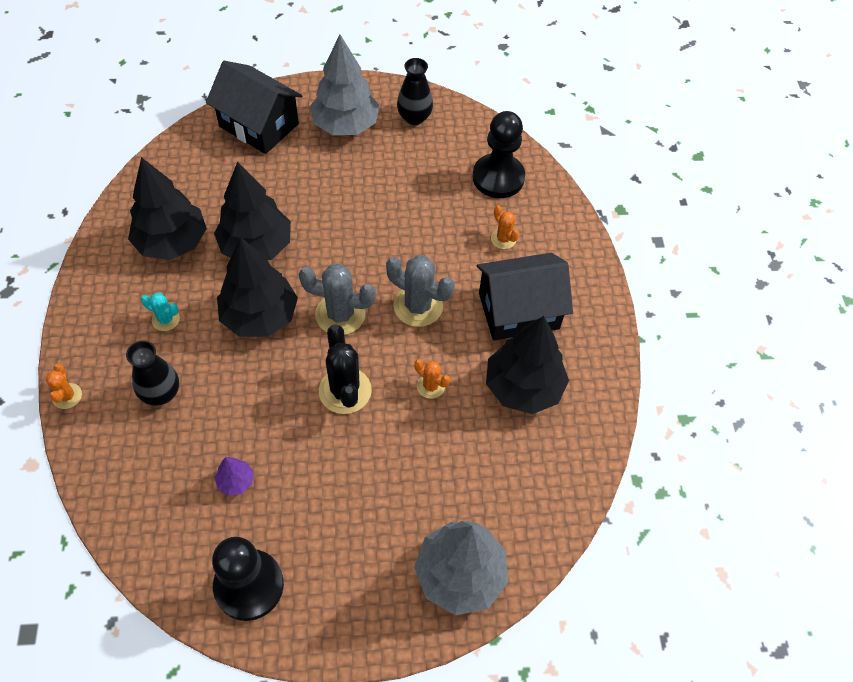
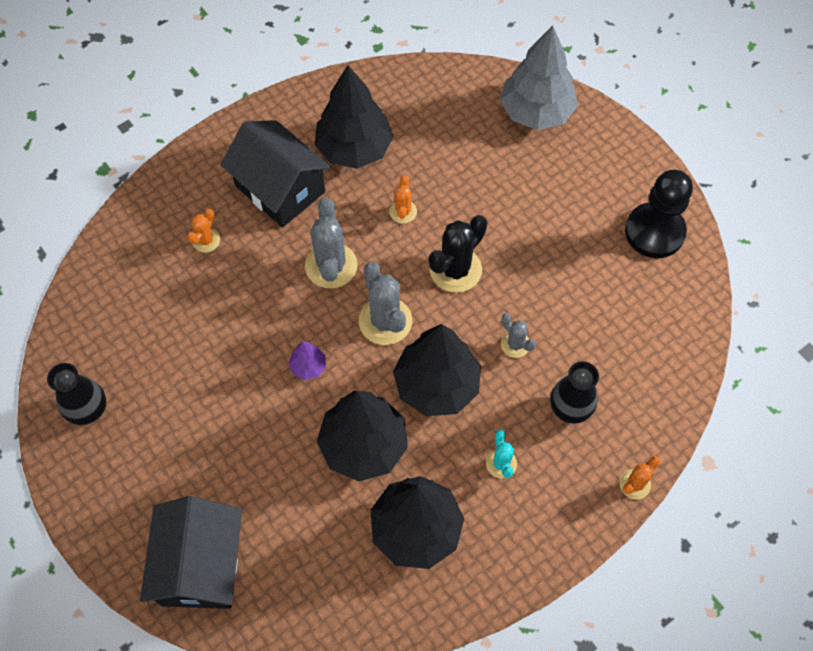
camera: 120 degrees left, 5 degrees up
(236, 481) = (592, 295): purple tree -> purple tree (308, 366)
(245, 391) = (515, 344): none -> grey cactus
(345, 125) = (143, 472): grey tree -> none
(498, 178) = (128, 284): black pawn -> none

